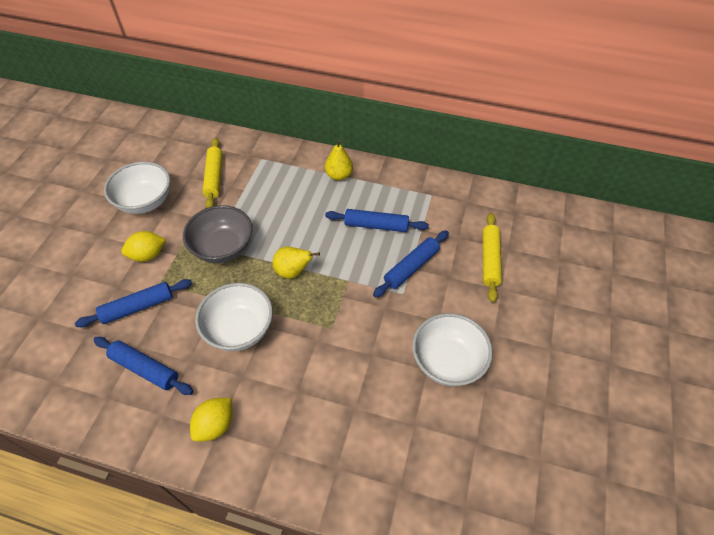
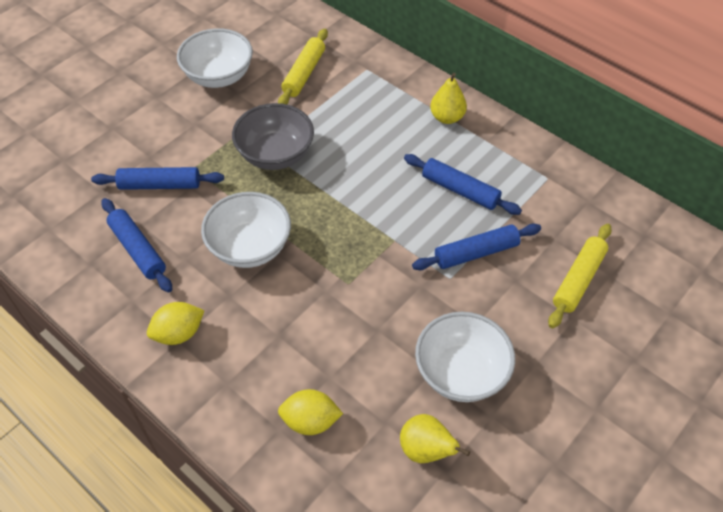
camera: 25 degrees right, 0 degrees up
(148, 255) = (195, 134): yellow lemon -> yellow lemon (310, 421)
(293, 271) = (338, 207): yellow pear -> yellow pear (426, 450)

